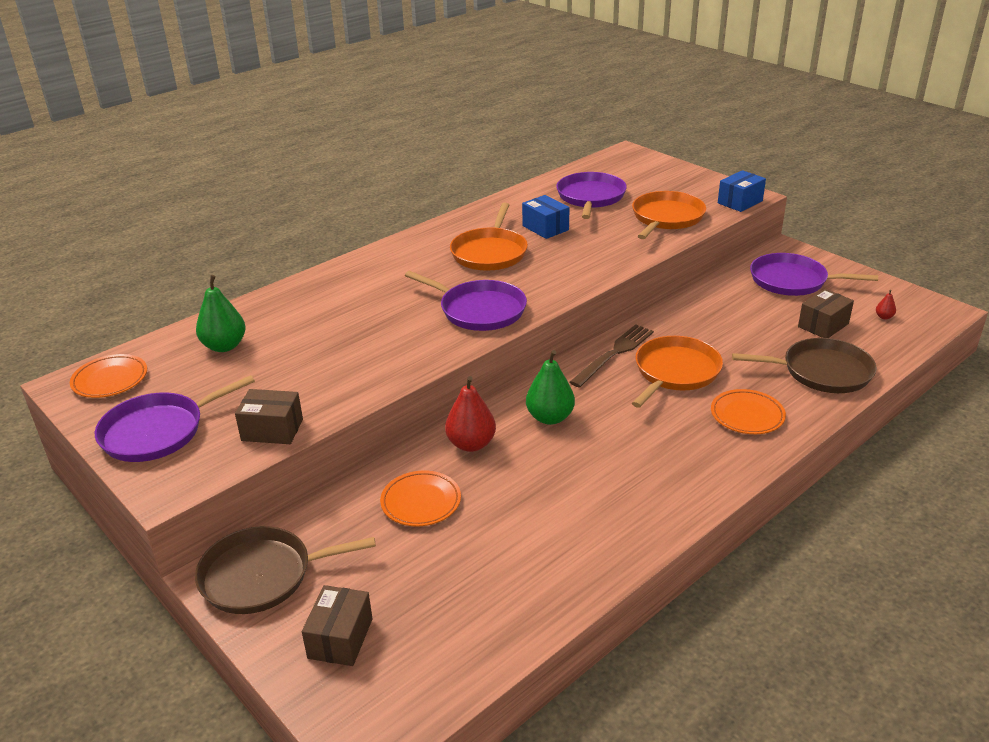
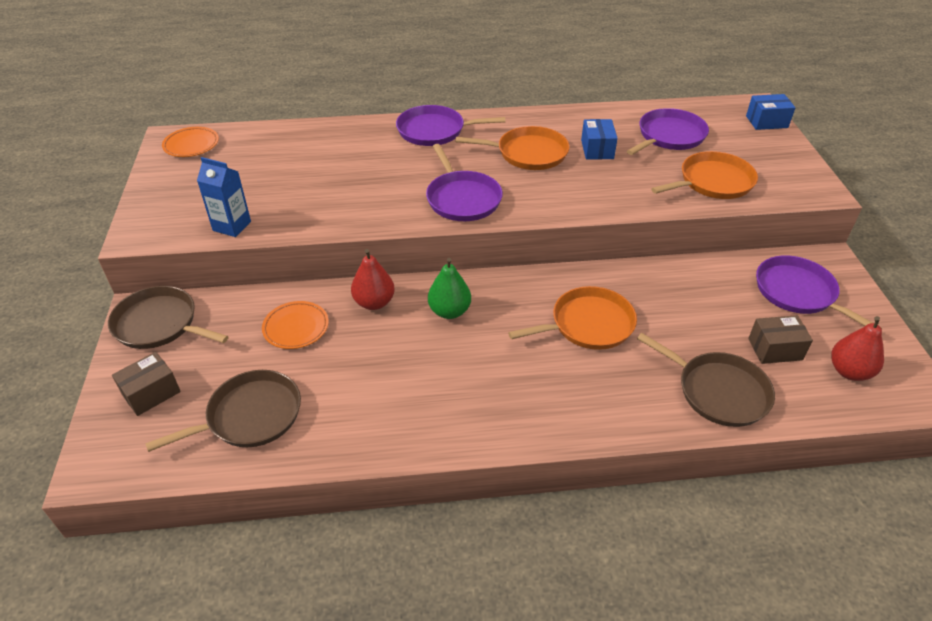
camera: 35 degrees right, 10 degrees up
(158, 431) = (175, 194): purple pan -> purple pan (434, 131)
(224, 346) = (275, 150): green pear -> none
(272, 430) = (232, 226): brown box -> blue carton
(474, 597) = (250, 416): none -> brown pan
(490, 252) = (528, 153): orange pan -> orange pan turned 135 degrees counterclockwise
(614, 353) = (558, 284): brown fork -> none
(740, 202) = (804, 194): blue box -> blue box (766, 122)
(747, 415) = (602, 393): orange plate -> none
(884, 317) = (849, 371): red pear -> red pear, size x2.23

